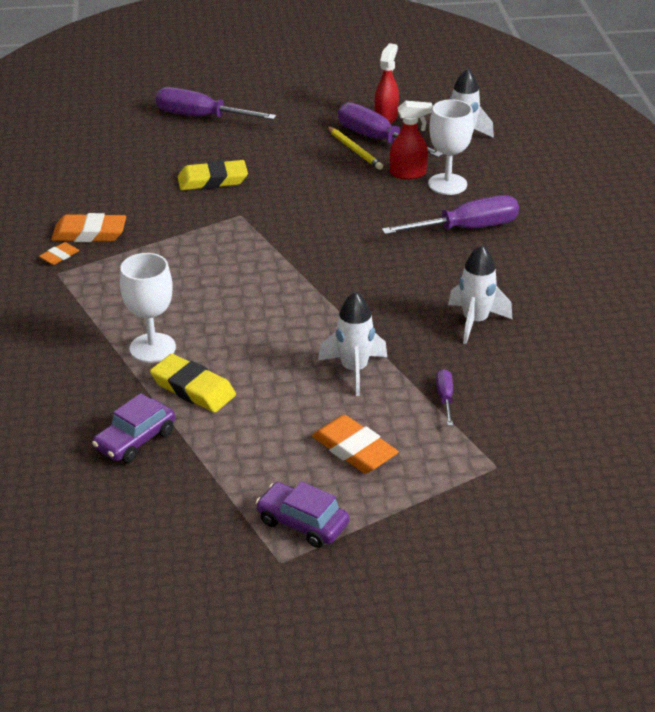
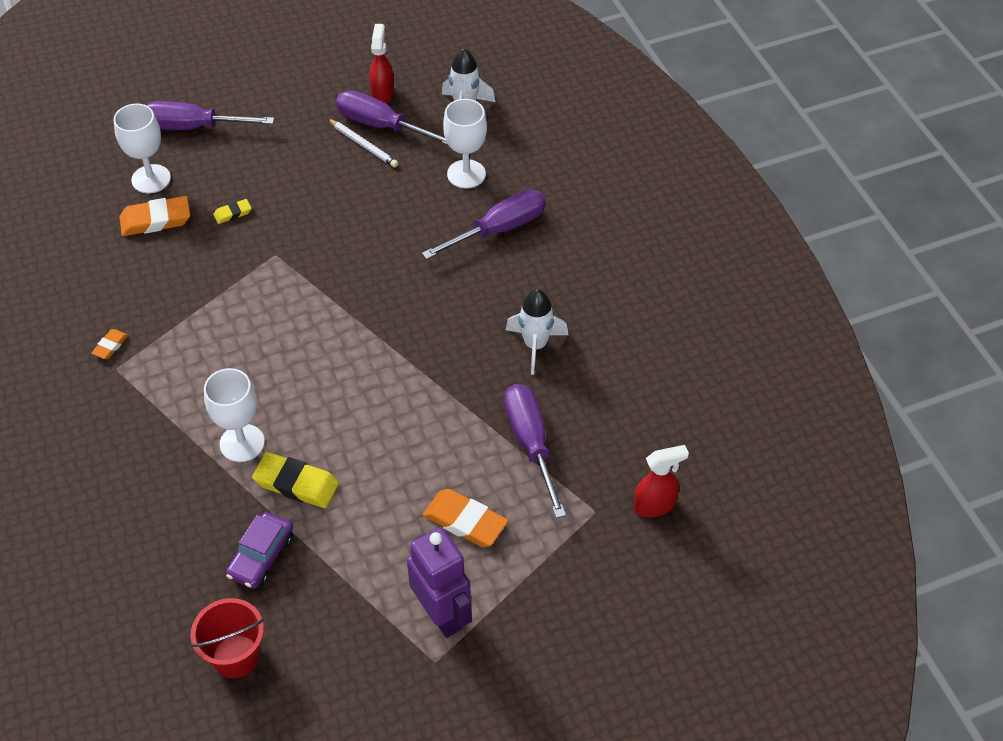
camera: 15 degrees left, 15 degrees up
(76, 516) = (236, 656): none -> red bucket
(89, 233) = (130, 309): orange eraser -> orange eraser (156, 220)
(147, 146) = (151, 179): none -> white goblet
(212, 180) = (233, 213): yellow eraser -> yellow eraser, size x0.52
(302, 523) = (442, 614): purple car -> purple robot
(354, 150) = (363, 145): yellow pencil -> white pencil
(354, 370) = (440, 428): white rocket -> none
(408, 174) = (424, 167): red spray bottle -> red spray bottle (655, 505)
(445, 397) = (530, 442): purple screwdriver -> purple screwdriver, size x2.08

